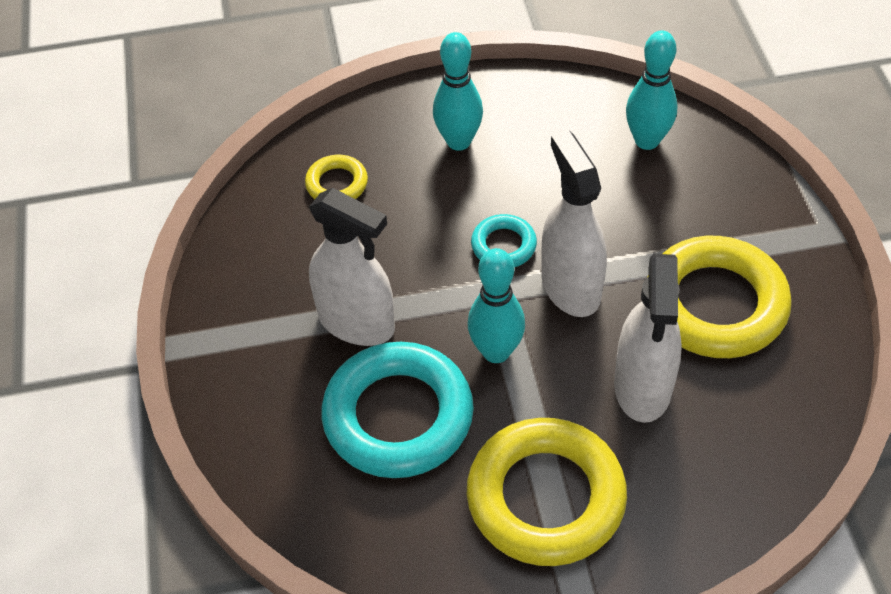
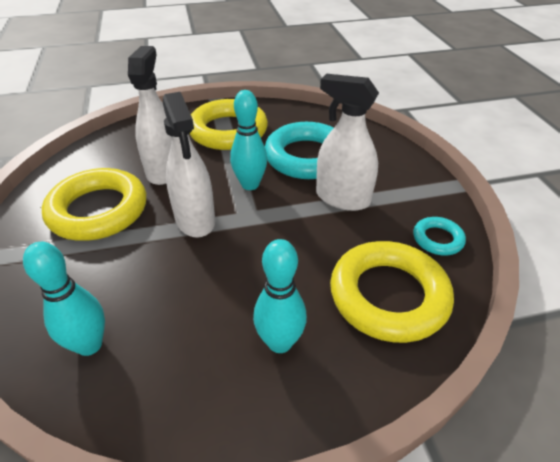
camera: 175 degrees right, 10 degrees down
(337, 184) = (388, 296): yellow ring -> yellow ring, size x2.09
(503, 245) = (241, 246): turquoise ring -> turquoise ring (437, 239)

